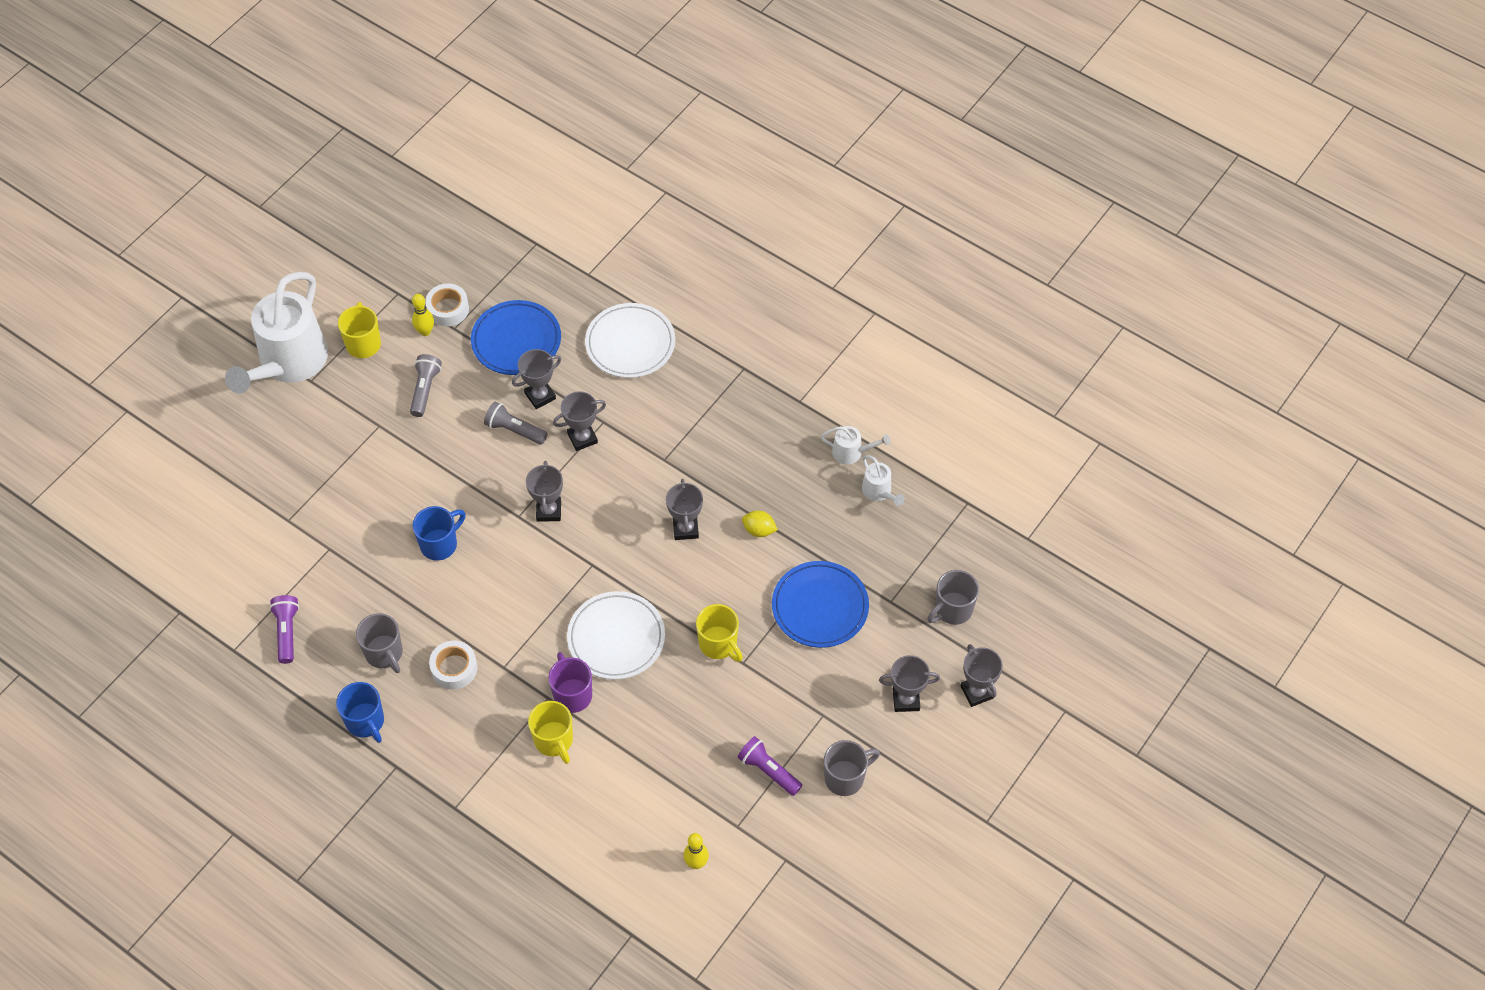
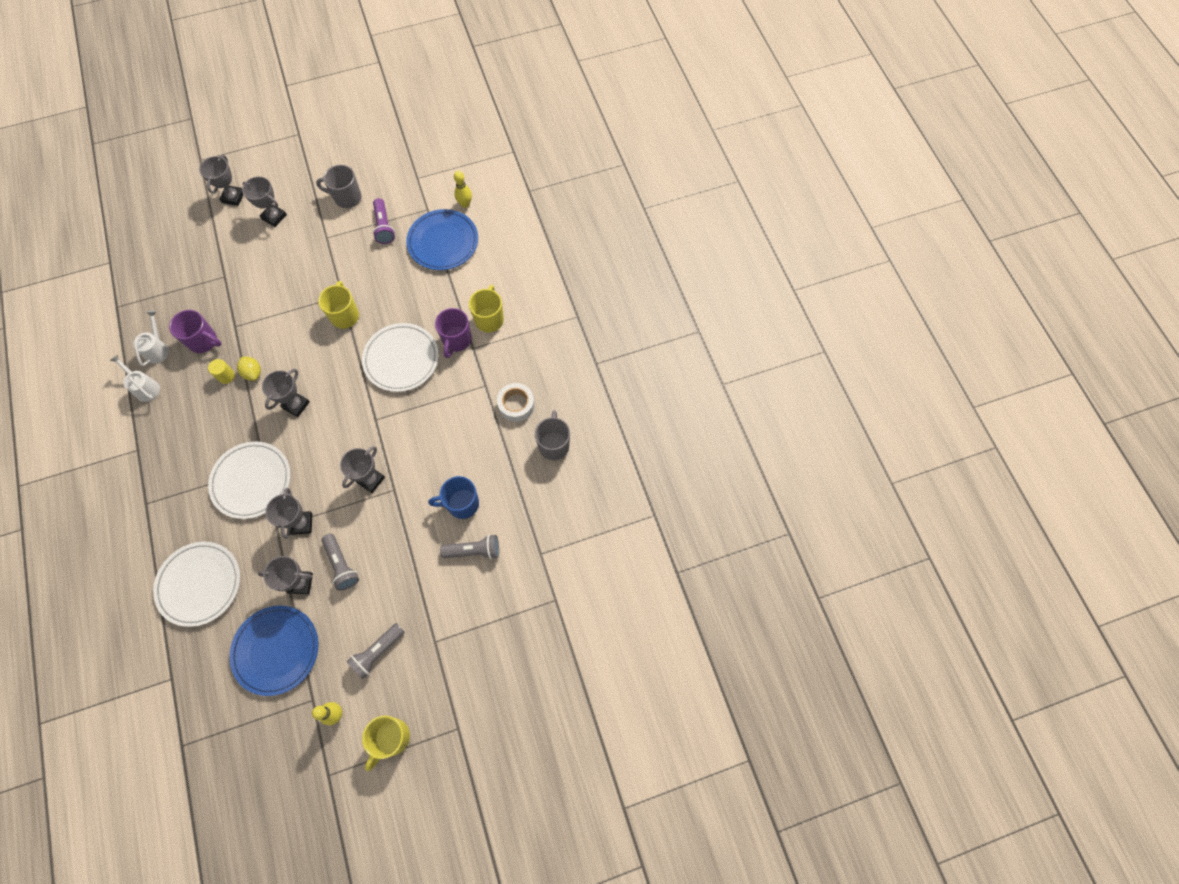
camera: 145 degrees left, 10 degrees up
(287, 632) = (609, 505): purple flashlight -> none
(288, 364) = (464, 761): white watering can -> none
(366, 722) = (596, 404): blue mug -> none
(397, 513) = (474, 550): none -> grey flashlight
(448, 309) = (302, 725): white tape -> none
(582, 438) = (301, 524): grey trophy -> grey trophy turned 75 degrees clockwise
(663, 442) = (252, 481): none -> white plate
(783, 511) = (226, 376): none -> yellow cylinder
(820, 607) = (266, 299): blue plate -> blue plate (443, 242)
(840, 527) = (204, 341): none -> purple mug
(952, 610) = (196, 249): grey mug -> none

